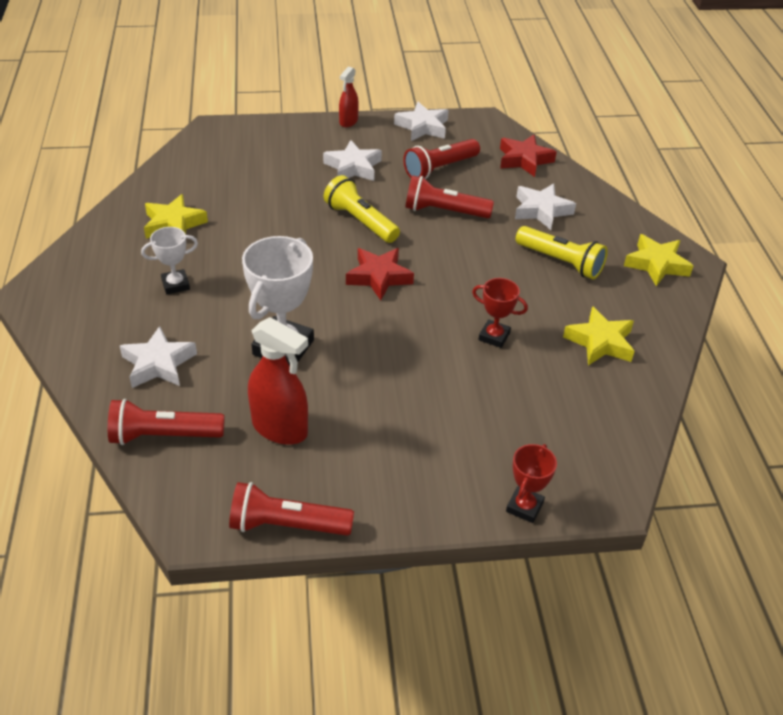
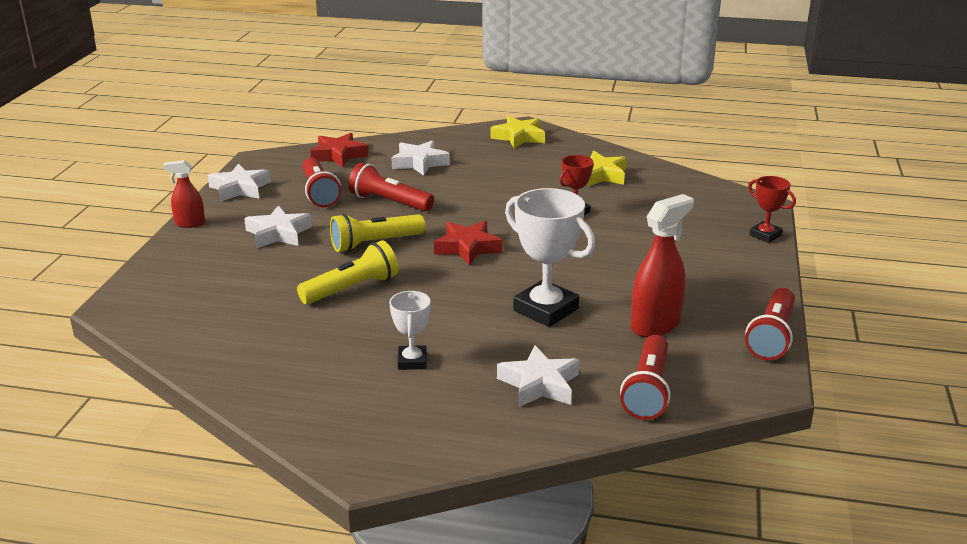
camera: 70 degrees left, 15 degrees down
(174, 224) = (297, 352): yellow star -> none
(348, 121) = (190, 223): red spray bottle -> red spray bottle turned 135 degrees clockwise
(444, 211) = (389, 202): red flashlight -> red flashlight turned 90 degrees clockwise
(560, 262) = (494, 169): yellow flashlight -> yellow flashlight (352, 289)

